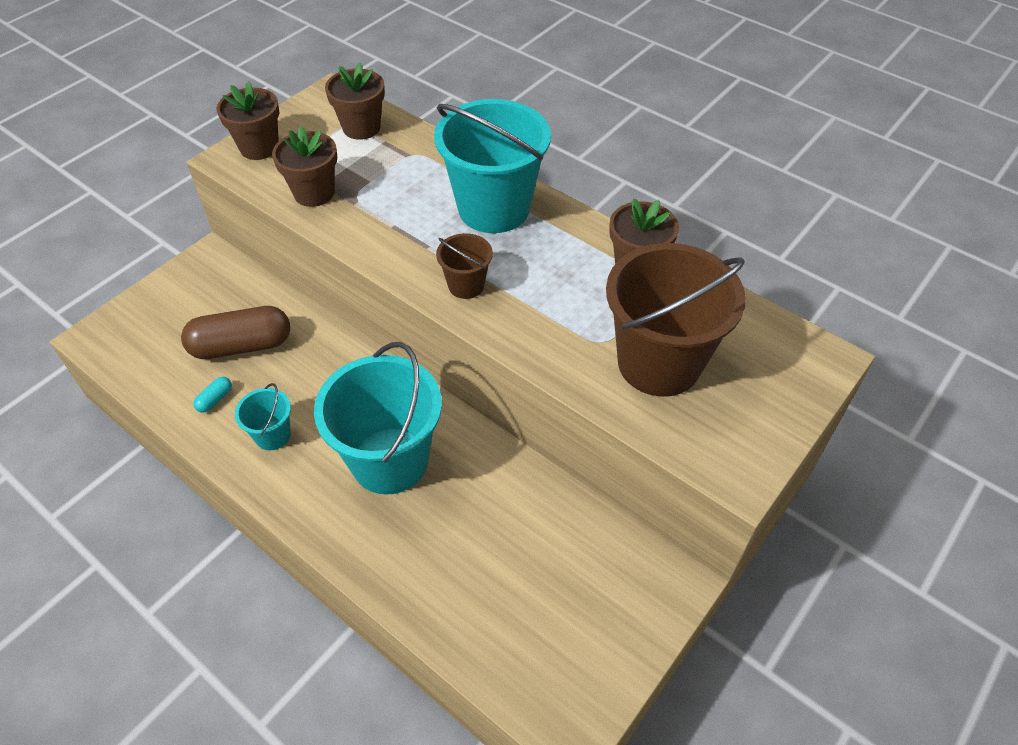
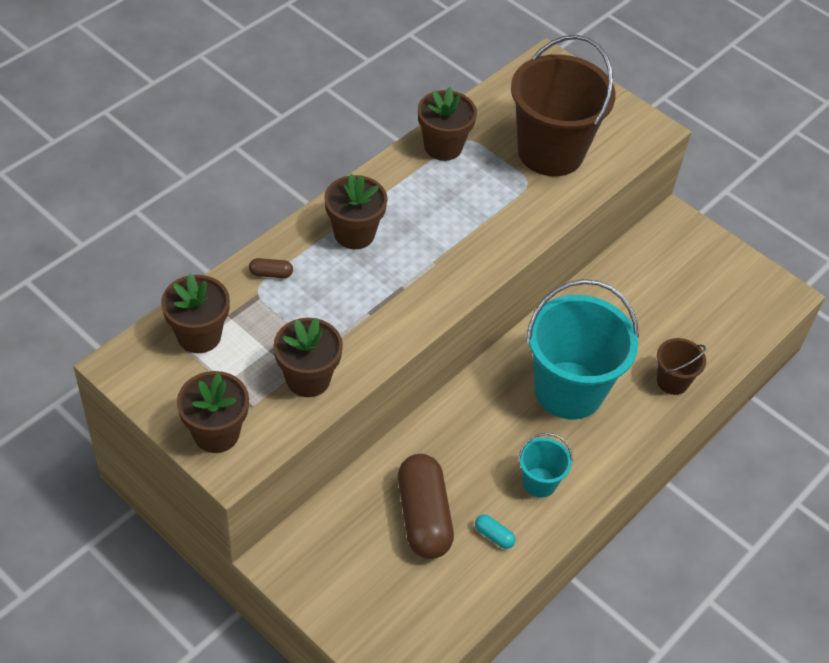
camera: 90 degrees left, 0 degrees up
(435, 160) = (271, 274): none -> brown capsule
(466, 285) = (457, 262): brown bucket -> brown bucket (672, 381)
(493, 208) = (354, 234): turquoise bucket -> brown flower pot

